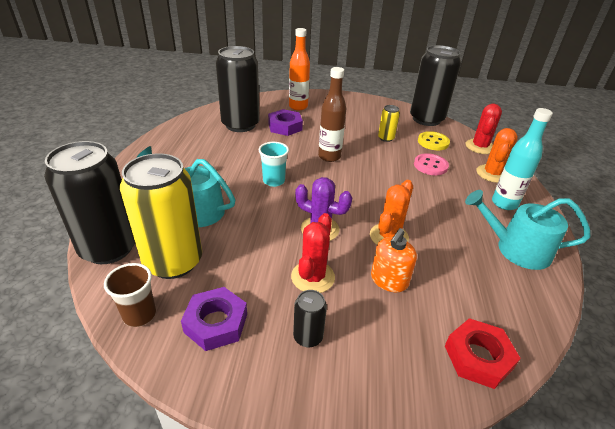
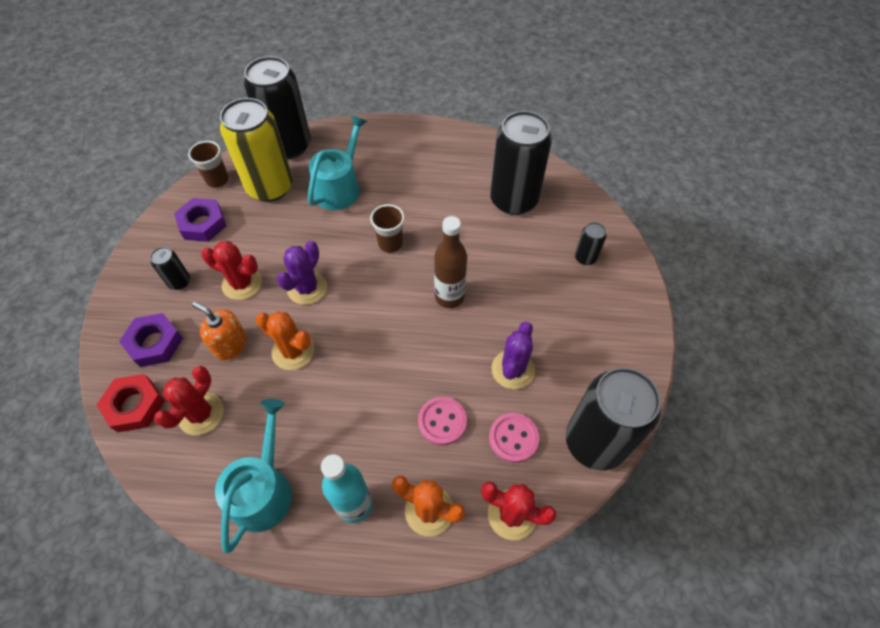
camera: 90 degrees right, 20 degrees up
(274, 181) = (390, 244): turquoise cup -> brown cup
(285, 126) = (519, 246): purple nut -> purple nut (155, 343)
(298, 107) = (585, 258): orange bottle -> black can
(386, 138) = (512, 369): yellow can -> purple cactus
(433, 142) = (513, 438): yellow button -> pink button
(468, 296) = (201, 414): none -> red cactus

